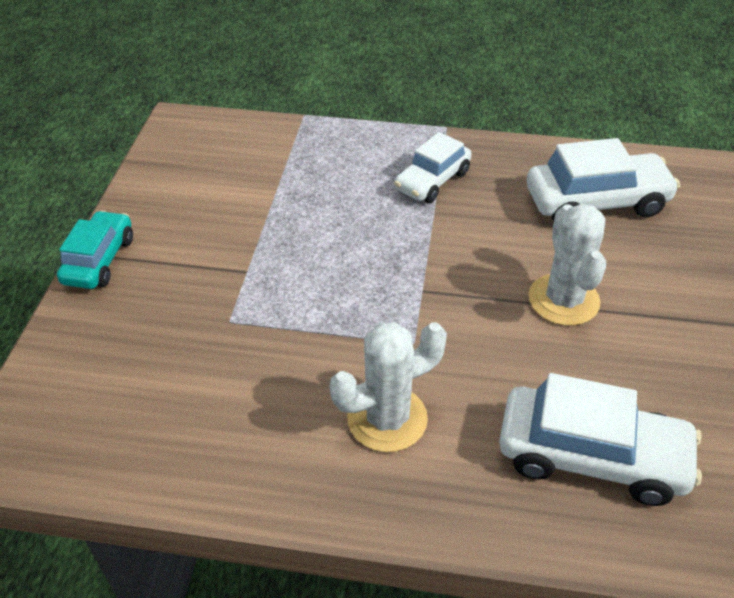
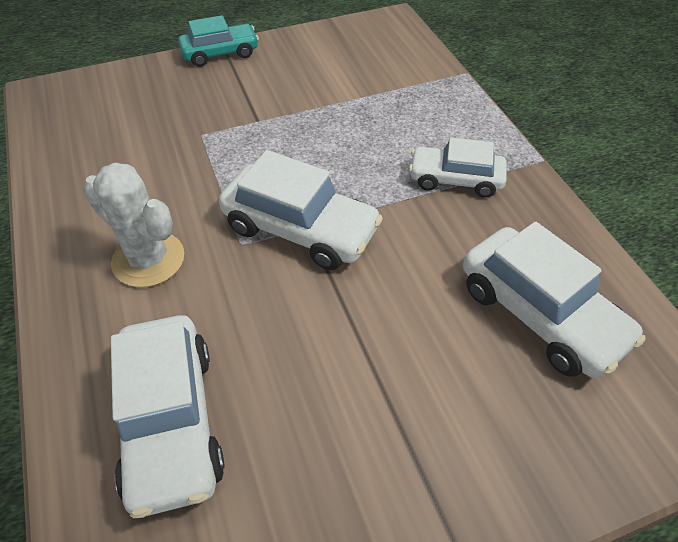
camera: 60 degrees right, 5 degrees up
(423, 295) = (300, 229): none -> white car
(563, 300) = (365, 333): white cactus -> none

